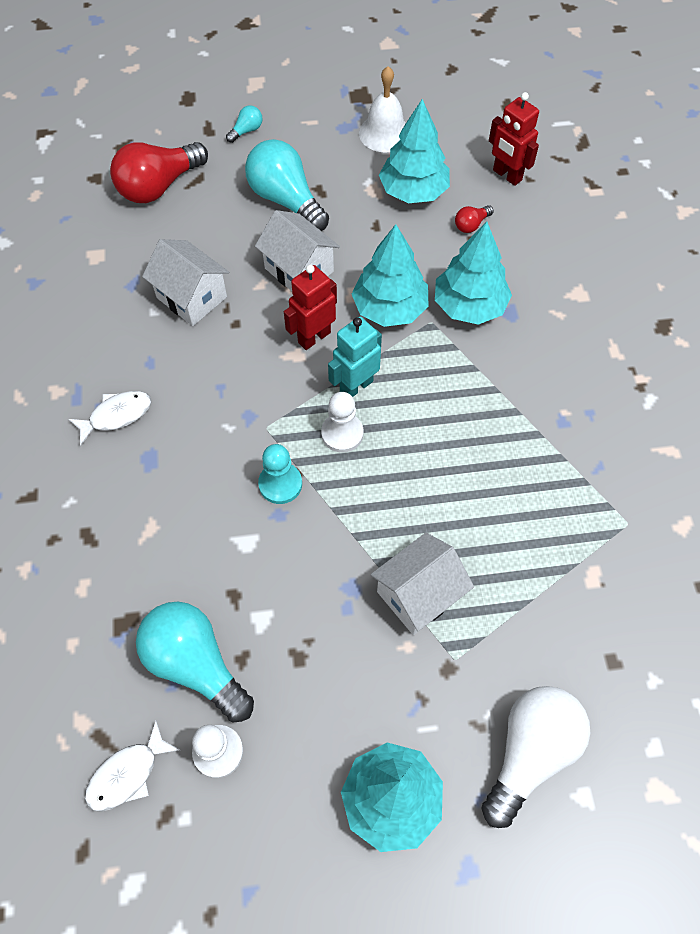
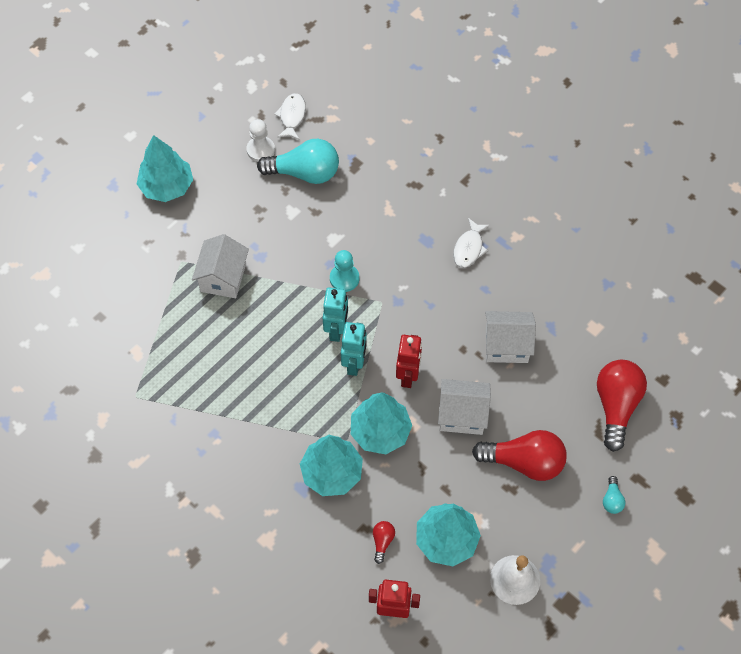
camera: 140 degrees right, 0 degrees up
(286, 200) = (524, 462): turquoise light bulb -> red light bulb
(342, 433) = (336, 330): white pawn -> turquoise robot
(530, 752) = (115, 248): white light bulb -> none

